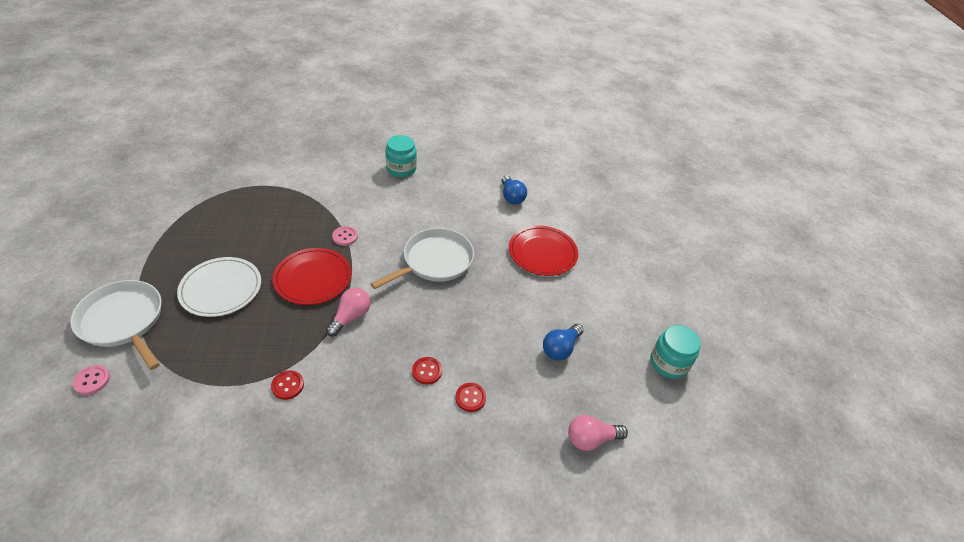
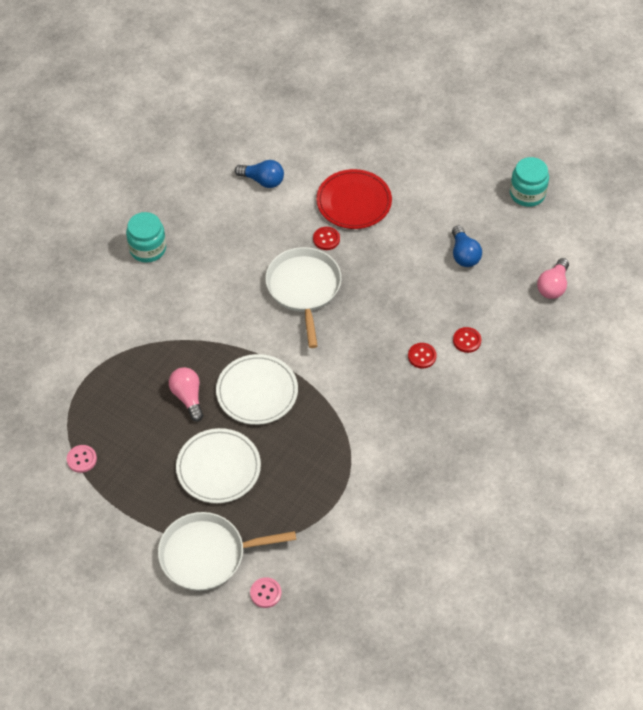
camera: 50 degrees left, 10 degrees up
(287, 385) = (369, 457): red button -> red button (326, 239)
(313, 278) = (257, 391): red plate -> white plate
(345, 237) = (218, 343): pink button -> pink button (82, 459)
(351, 317) = (325, 383): pink light bulb -> pink light bulb (188, 397)

